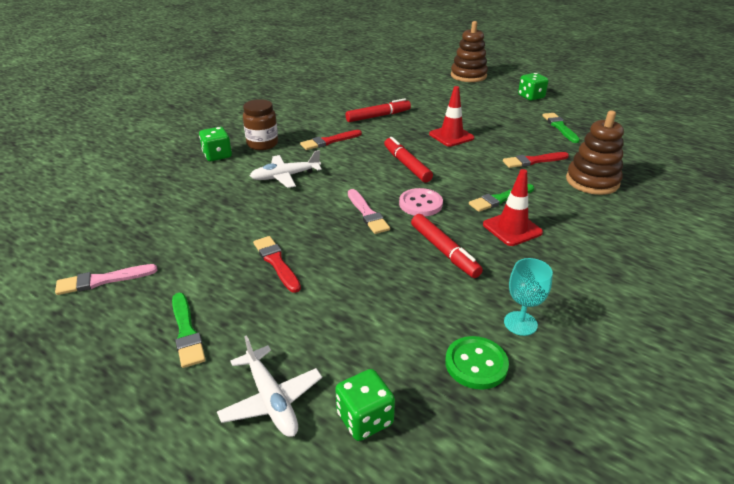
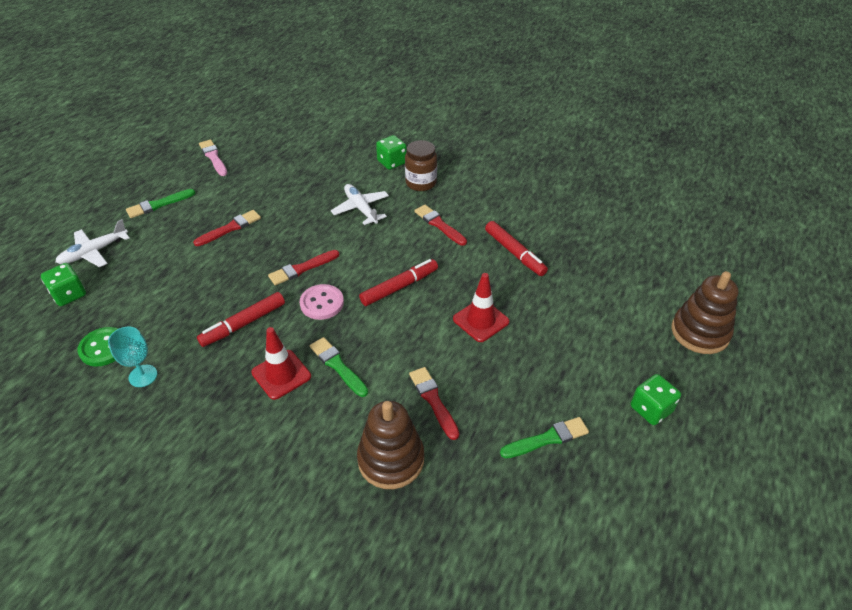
camera: 80 degrees right, 10 degrees up
(367, 213) = (302, 269): pink brush -> red brush

